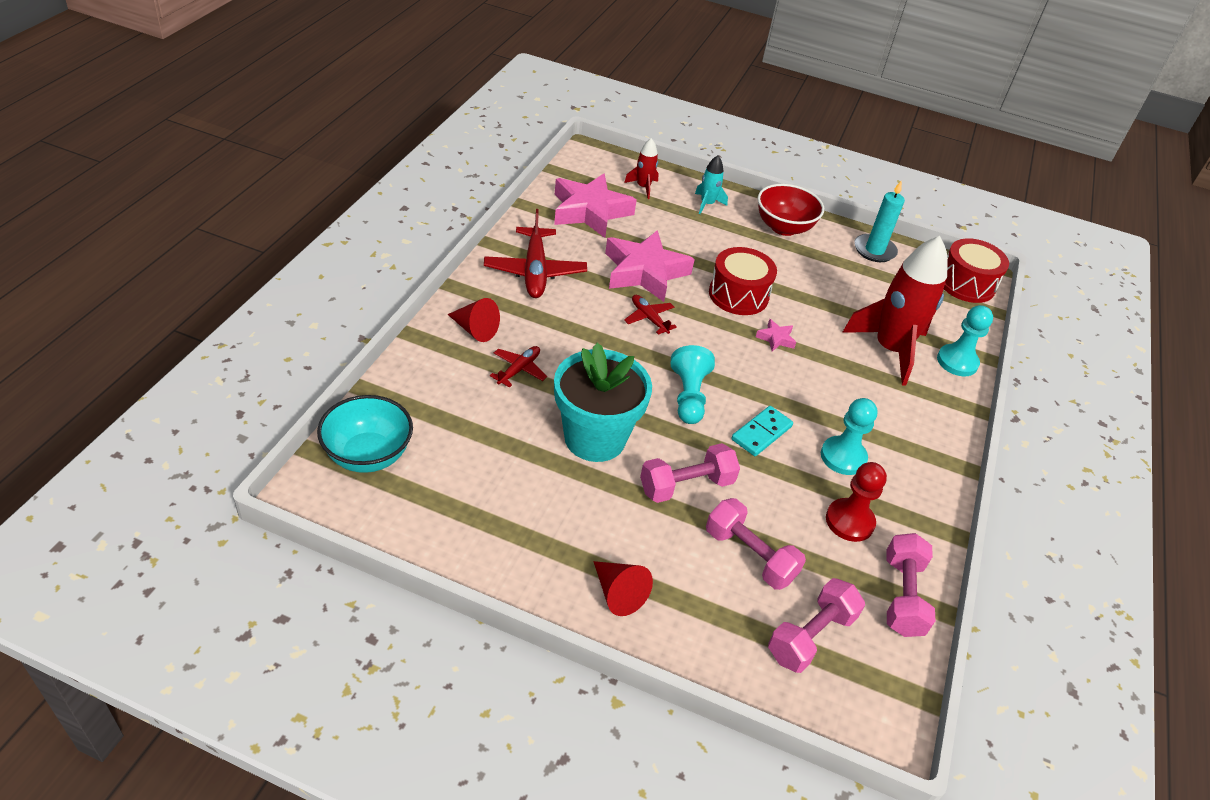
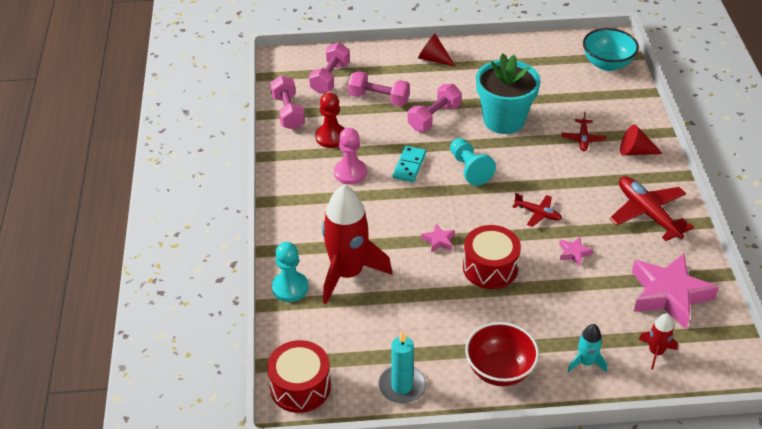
camera: 160 degrees right, 0 degrees up
(644, 272) = (574, 253): pink star -> pink star, size x0.42
(843, 457) = (350, 173): turquoise pawn -> pink pawn

